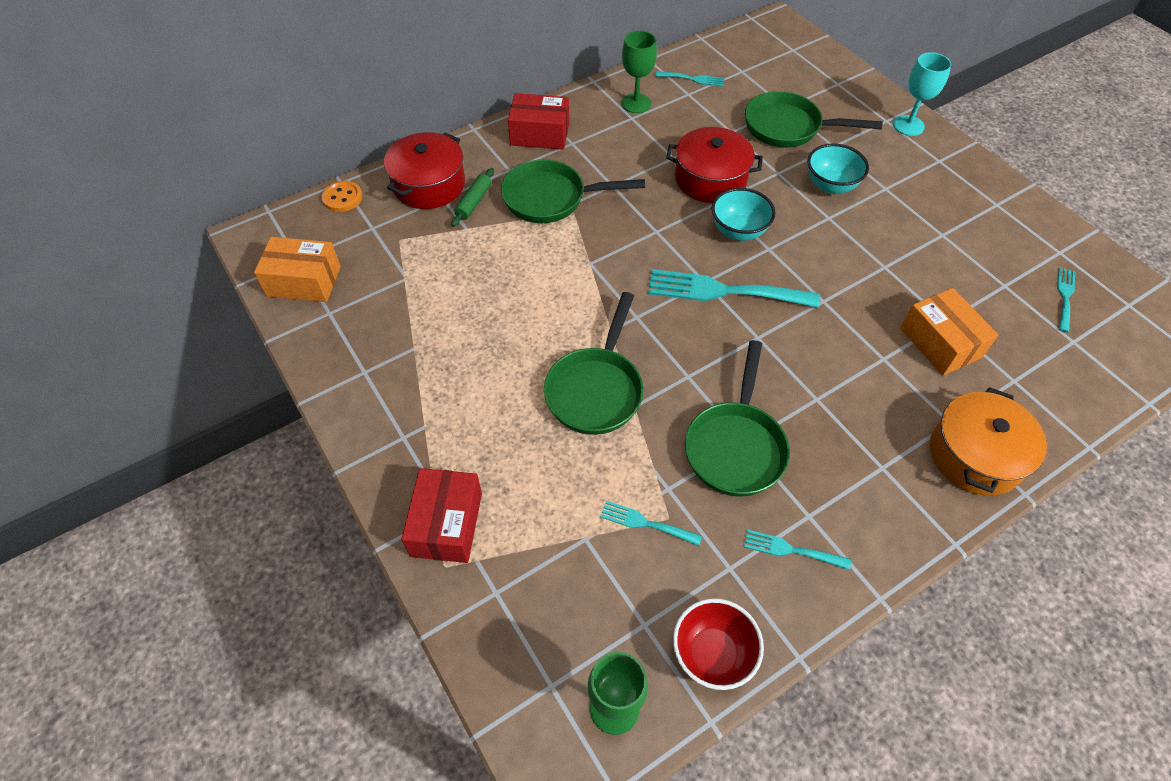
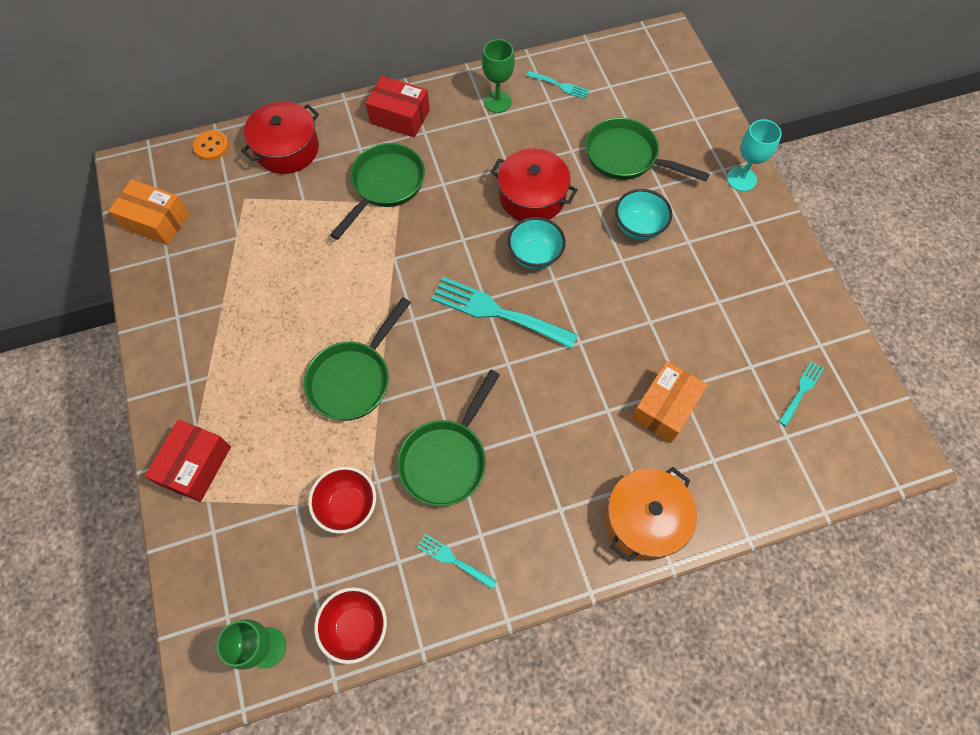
camera: 15 degrees right, 10 degrees up
(474, 202) = (318, 175): green rolling pin -> none
(551, 198) = (385, 186): green pan -> green pan turned 105 degrees clockwise
(645, 523) = (348, 506): turquoise fork -> red bowl
(940, 343) = (665, 408): orange box -> orange box turned 45 degrees clockwise

